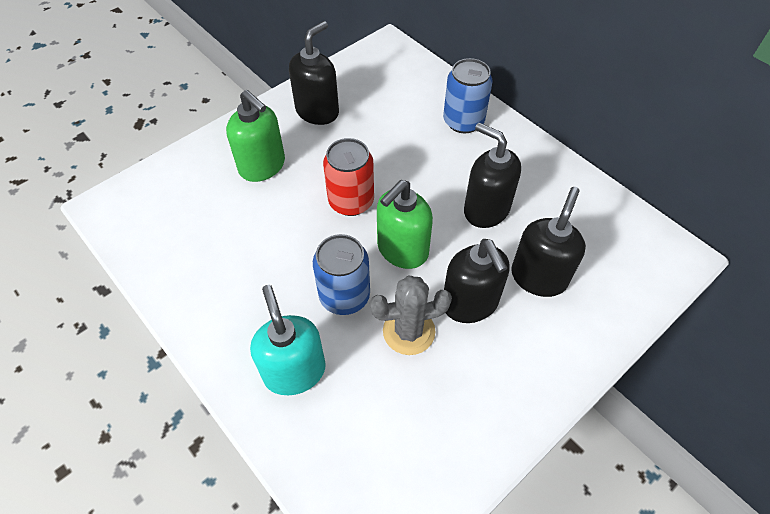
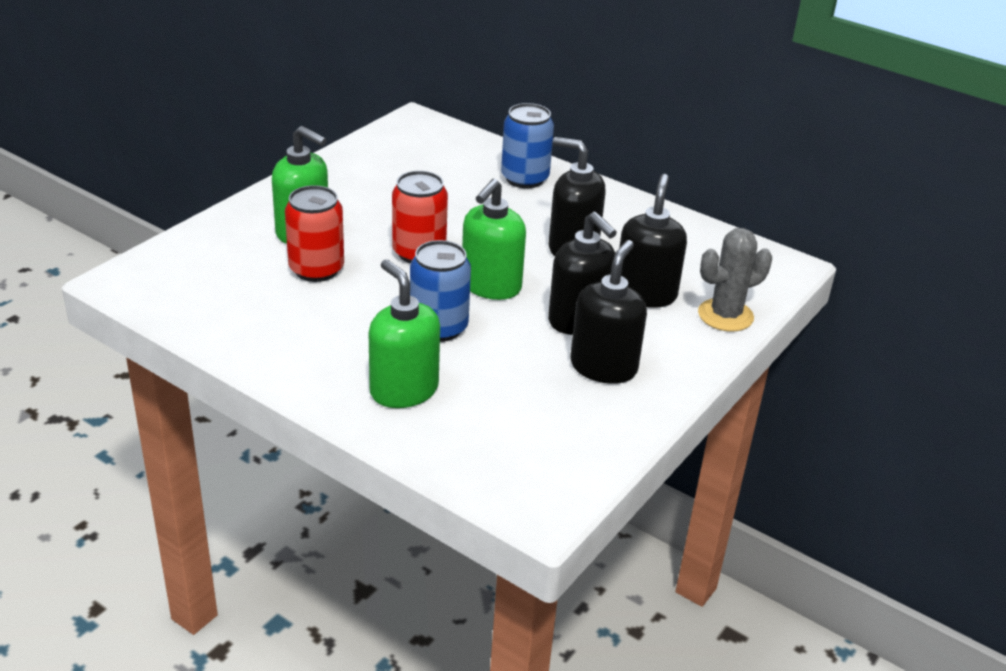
camera: 15 degrees left, 20 degrees down
(261, 212) = (316, 269): none -> red can
(294, 371) = (403, 390): turquoise soap dispenser -> green soap dispenser
(317, 111) = (352, 181): black soap dispenser -> black soap dispenser (603, 367)
(409, 331) = (519, 348): grey cactus -> grey cactus (725, 315)

